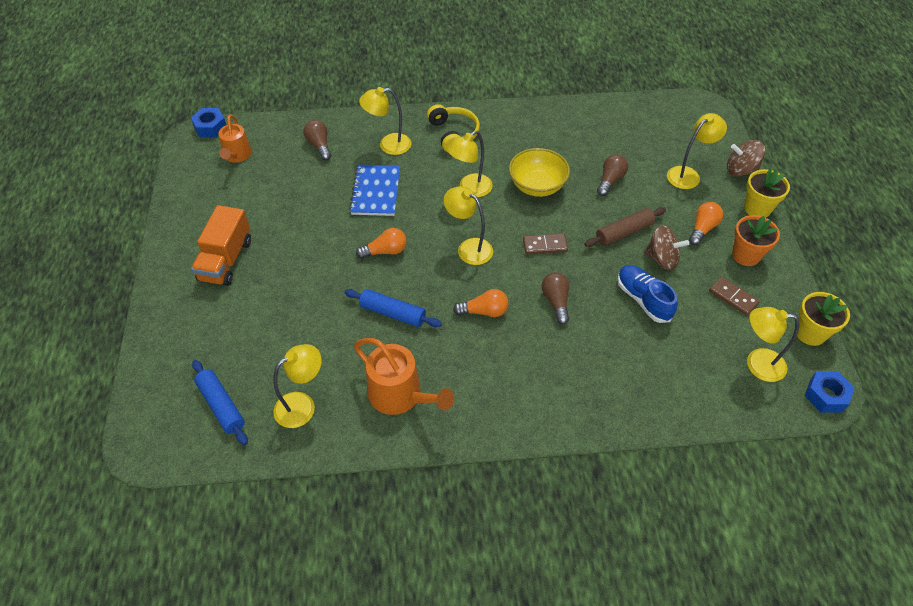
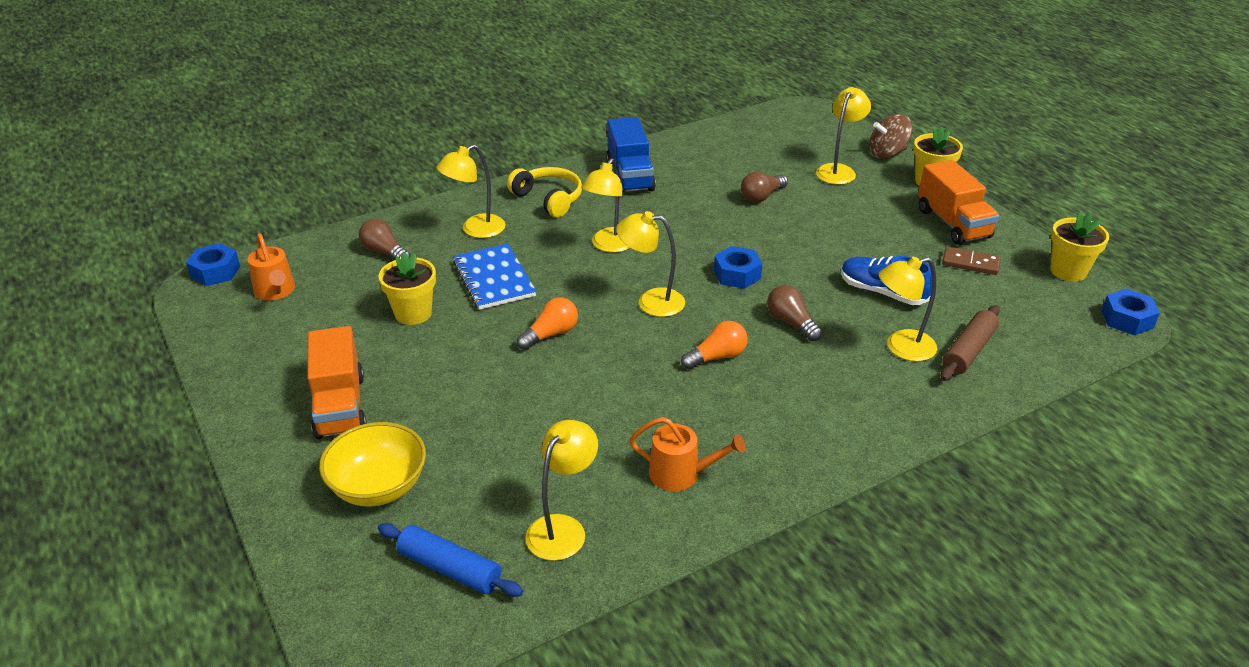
camera: 25 degrees left, 15 degrees down
(309, 202) = (413, 313): none -> yellow flower pot
(393, 313) = (608, 393): blue rolling pin -> none
(400, 395) = (680, 474): orange watering can -> orange watering can, size x0.67
(523, 130) = (629, 176): none -> blue truck
(537, 186) = (685, 222): yellow bowl -> yellow bowl (378, 487)
(545, 245) = (737, 274): brown domino -> blue nut
(610, 180) = (762, 197): brown light bulb -> brown light bulb turned 135 degrees counterclockwise
(624, 232) = (813, 238): brown rolling pin -> brown rolling pin (968, 351)
(662, 259) = (872, 251): brown spinning top -> none
(702, 228) = (891, 213): orange light bulb -> none
(746, 255) = (953, 223): orange flower pot -> orange truck
(757, 364) = (1041, 313): yellow lamp -> yellow lamp (901, 348)

